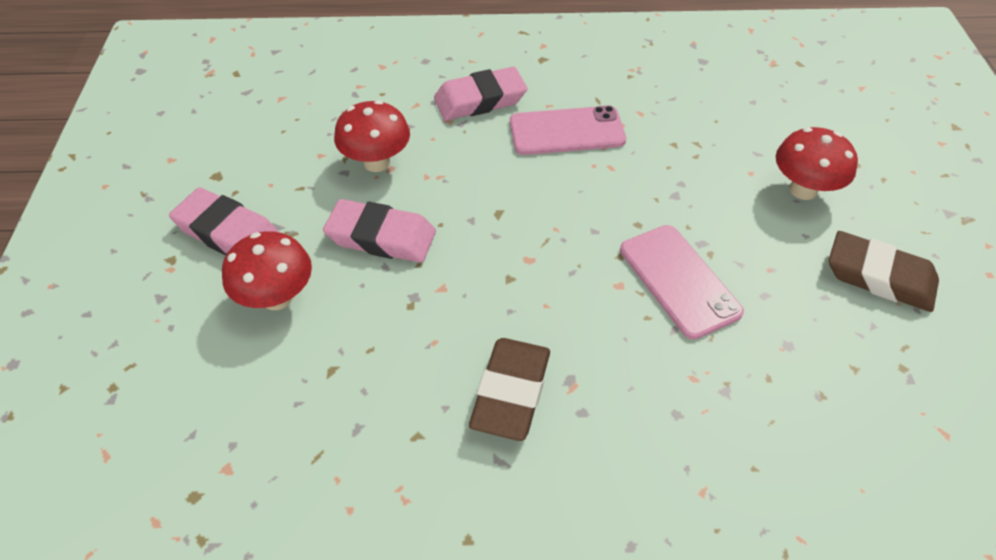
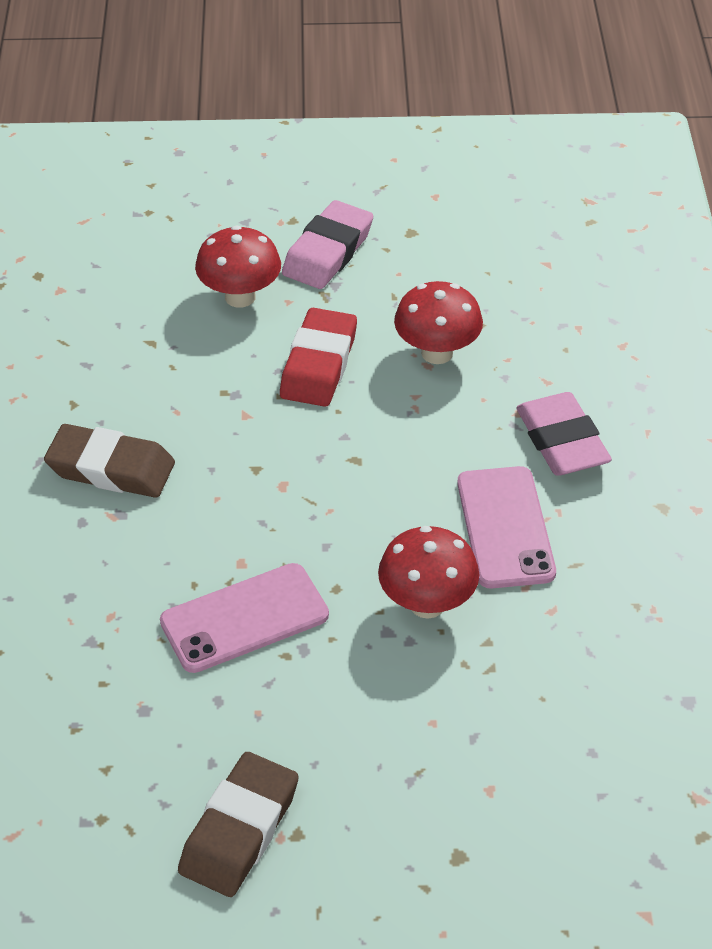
camera: 90 degrees right, 5 degrees down
(381, 237) = (318, 364): pink eraser -> red eraser
(803, 190) = (400, 778): red mushroom -> red mushroom (427, 604)

